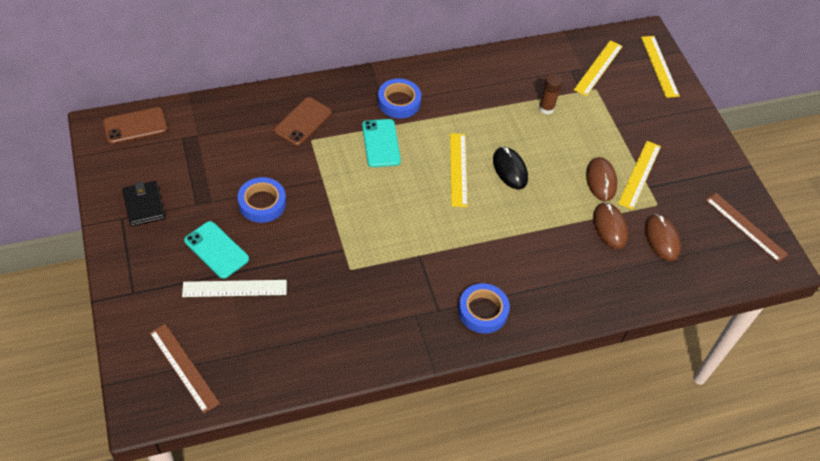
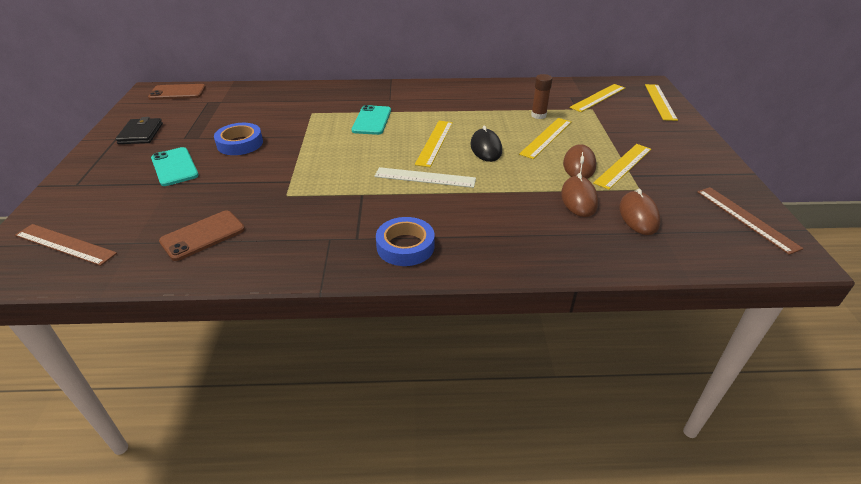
camera: 20 degrees right, 15 degrees down
(184, 367) = (65, 244): brown ruler -> brown ruler turned 45 degrees counterclockwise
(234, 288) = (167, 194): white ruler -> white ruler (425, 177)
(303, 122) = (312, 103): brown phone -> brown phone (203, 235)
(399, 102) = (403, 100): blue tape -> none
(562, 144) = (546, 137): none -> yellow ruler

